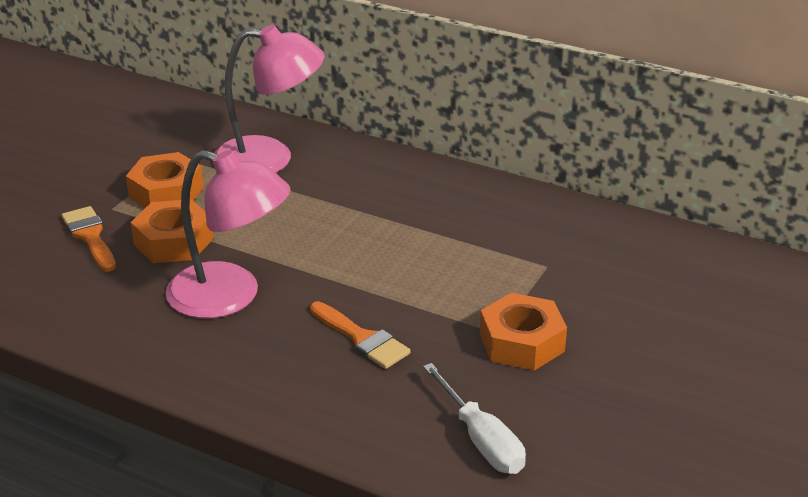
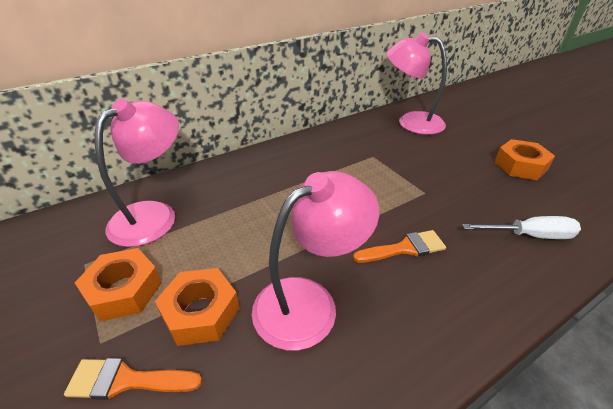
camera: 60 degrees left, 5 degrees up
(521, 342) = (439, 188): orange nut -> orange nut (520, 166)
(705, 276) = (411, 122): none -> pink lamp

